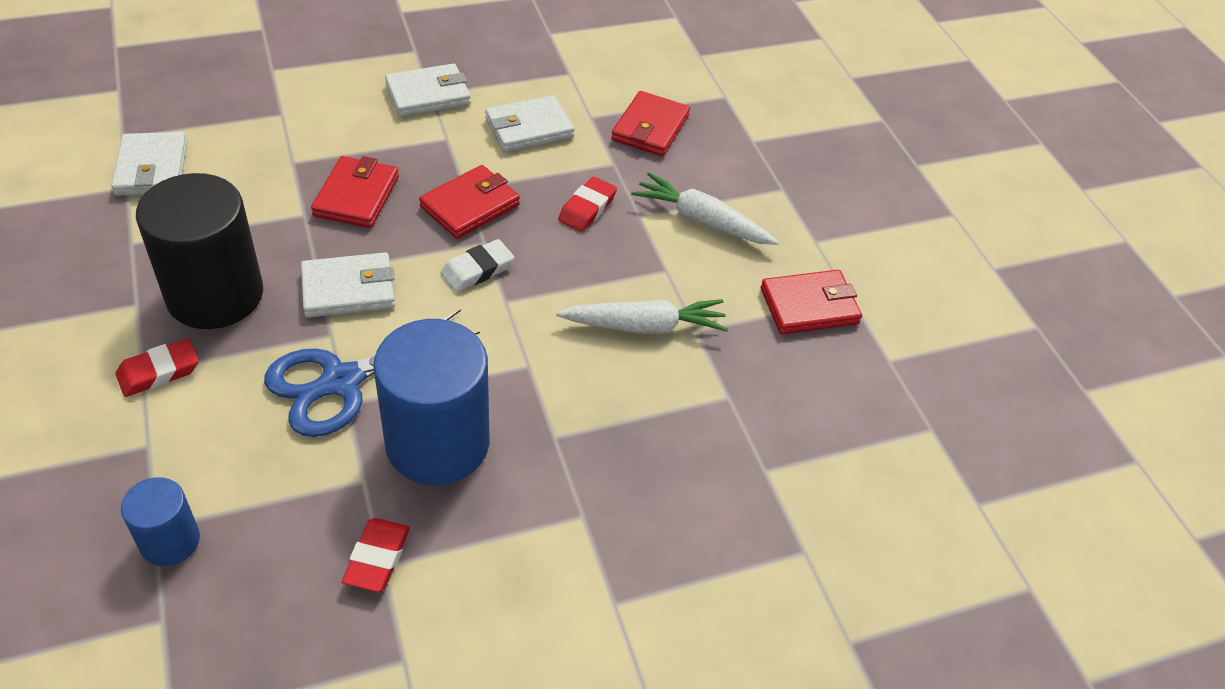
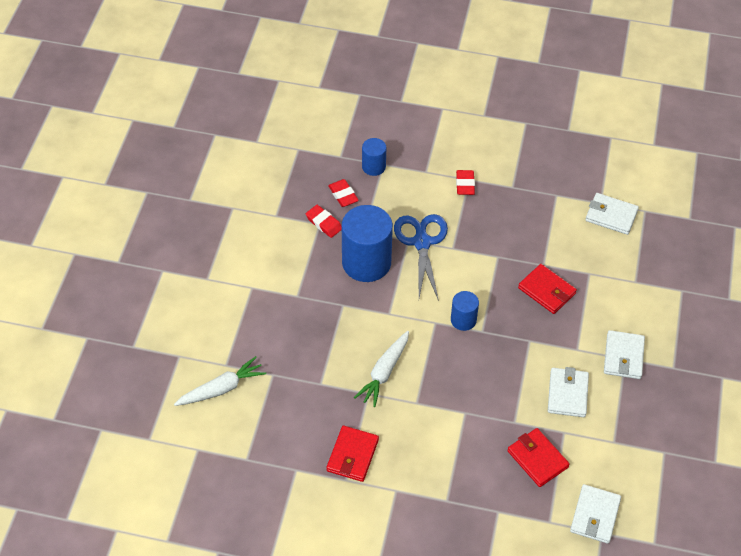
camera: 125 degrees right, 5 degrees up
(215, 295) = (502, 215): black cylinder -> none
(348, 289) = (479, 264): white wallet -> white wallet (595, 515)
(470, 206) = (513, 337): red wallet -> none
(477, 270) = (463, 320): white eraser -> blue cylinder
(587, 208) = (483, 390): red eraser -> red eraser (343, 195)
(702, 220) = (443, 441): white carrot -> white carrot (221, 388)

